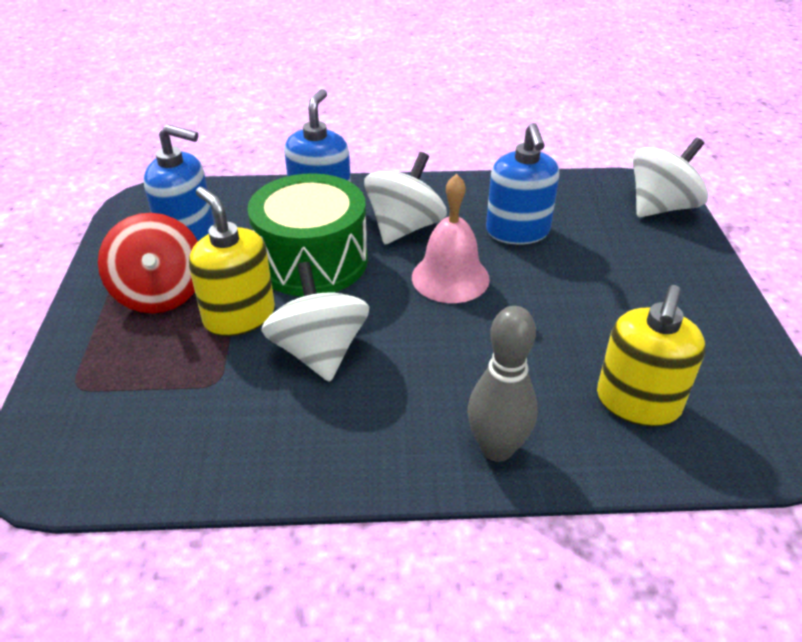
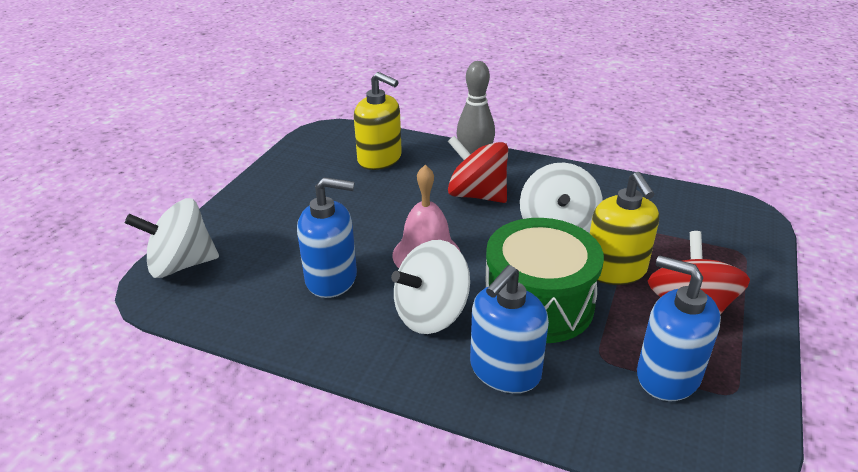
camera: 155 degrees left, 5 degrees down
(449, 377) = (477, 195): none -> red spinning top
(517, 231) = (332, 278): blue soap dispenser -> blue soap dispenser turned 75 degrees clockwise
(637, 403) = (380, 159): yellow soap dispenser -> yellow soap dispenser turned 75 degrees clockwise

